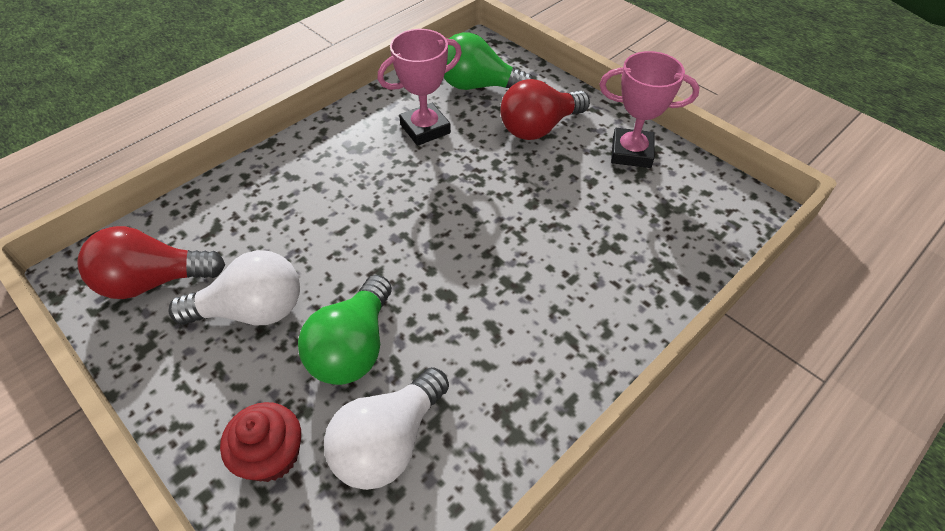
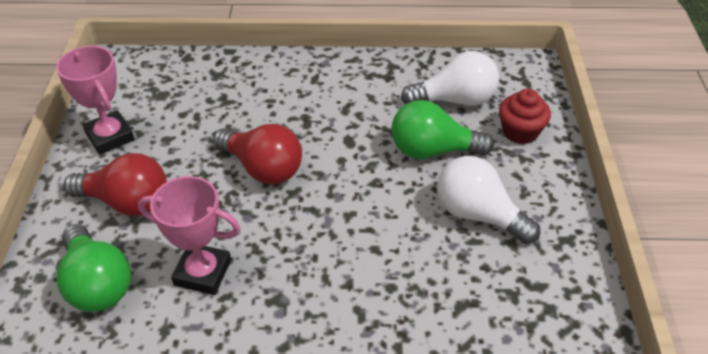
camera: 135 degrees left, 5 degrees down
(154, 281) = (538, 289): red light bulb -> red light bulb (263, 168)
(353, 347) = (432, 150): green light bulb -> green light bulb turned 150 degrees counterclockwise

